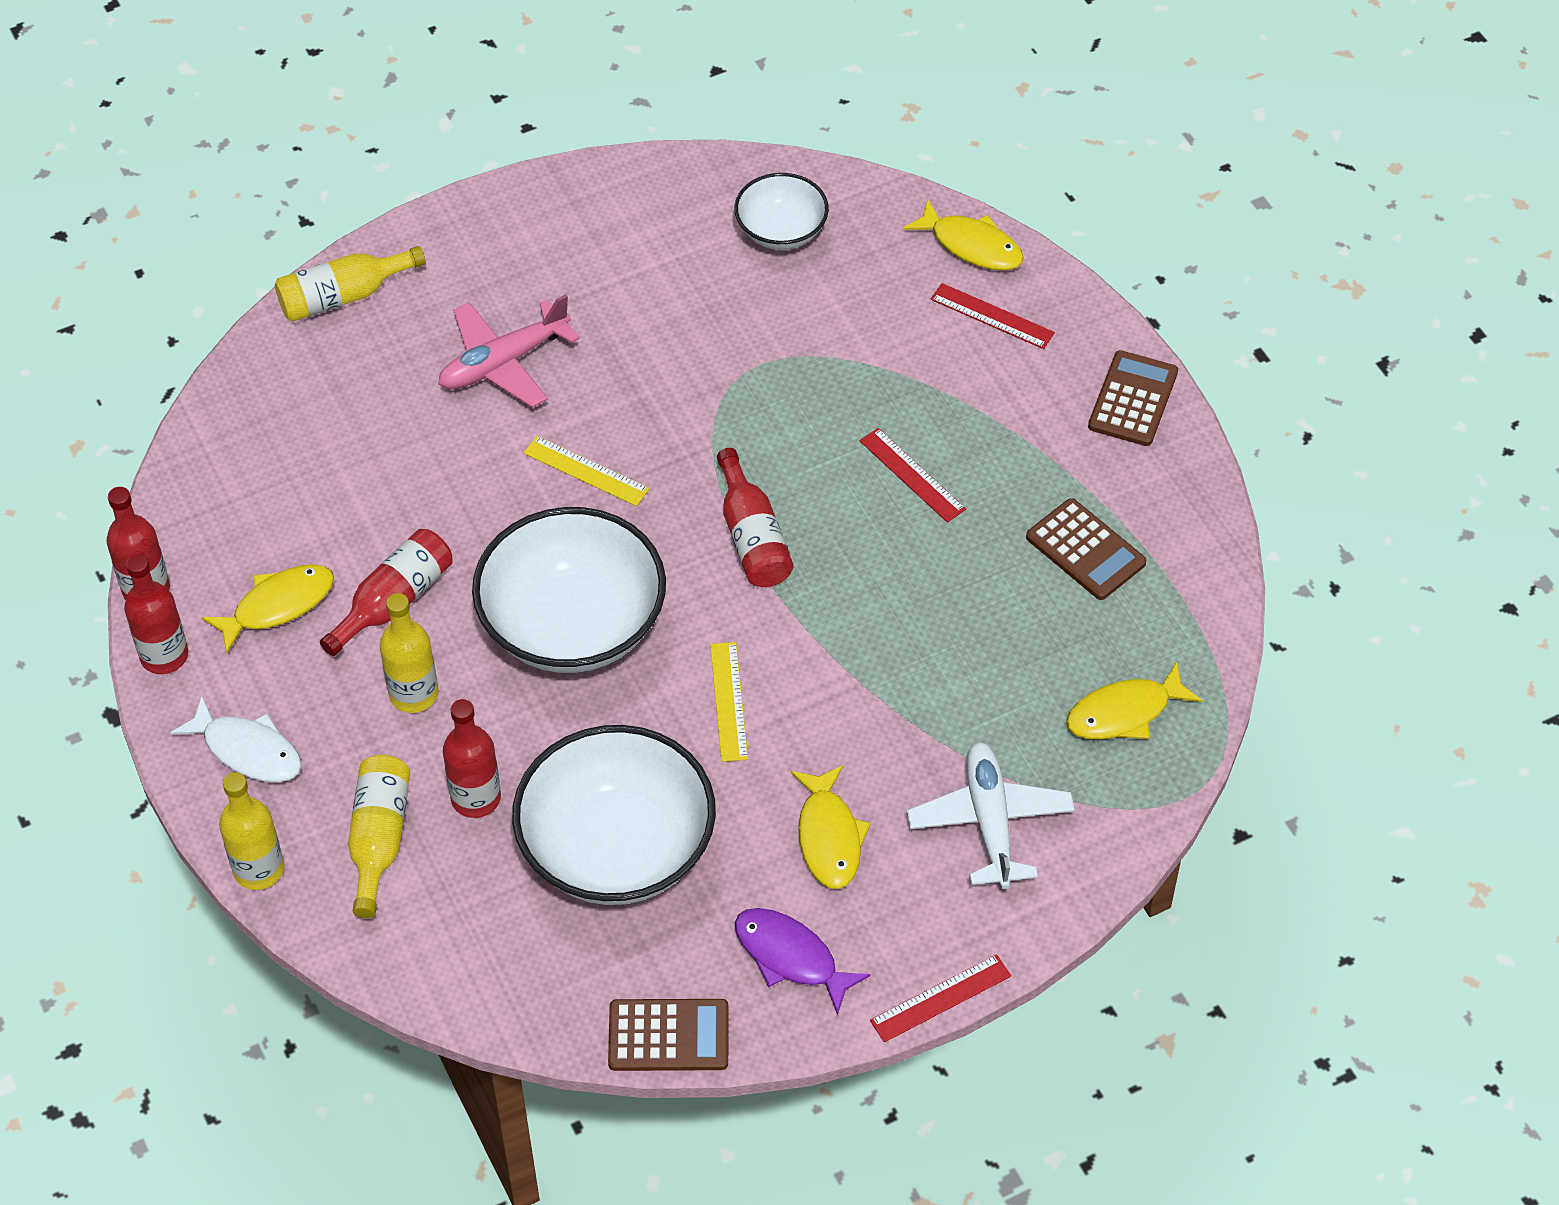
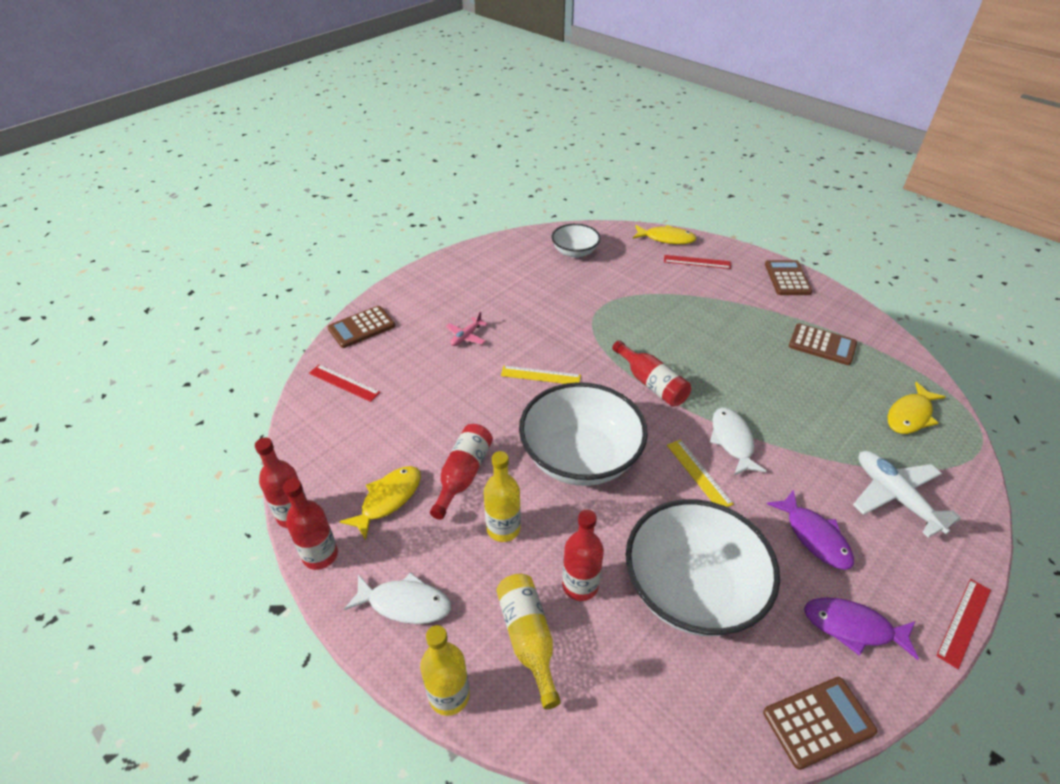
camera: 20 degrees left, 10 degrees down
(343, 296) = (361, 327): yellow bottle -> brown calculator
(503, 363) = (466, 336): pink plane -> pink plane, size x0.54
(813, 668) = (732, 440): none -> white fish
(829, 837) = (814, 537): yellow fish -> purple fish
(912, 475) = (711, 334): red ruler -> red ruler (344, 383)

